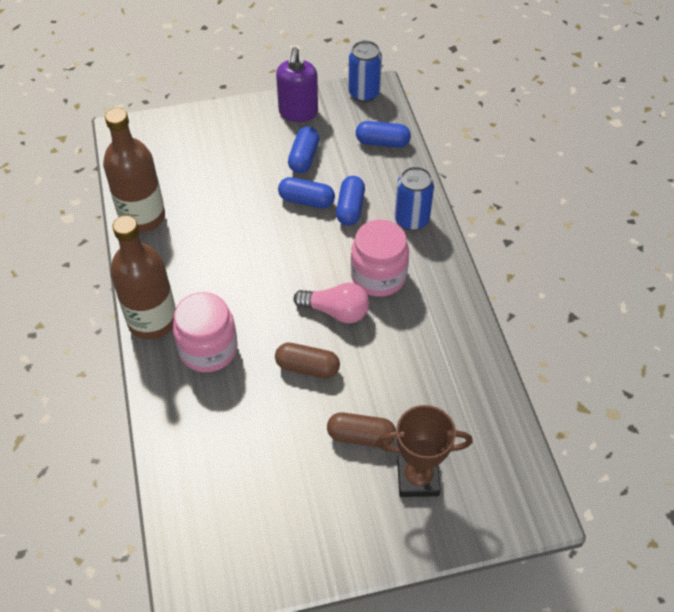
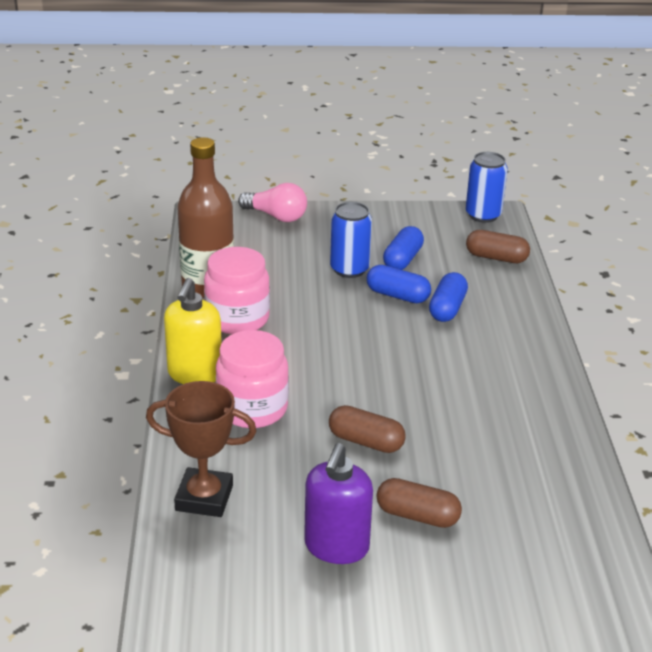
camera: 10 degrees right, 20 degrees down
(152, 320) = (194, 374): brown bottle -> yellow soap dispenser
(298, 112) = (404, 222): purple soap dispenser -> purple soap dispenser (336, 547)
(336, 311) = (411, 396): pink light bulb -> pink light bulb (276, 216)
(378, 276) = (468, 371): pink jar -> pink jar (237, 319)
(382, 142) = (496, 258): blue capsule -> brown capsule
(411, 220) = (518, 327): blue can -> blue can (349, 269)
(418, 478) = (481, 567): brown trophy -> brown trophy (204, 498)

